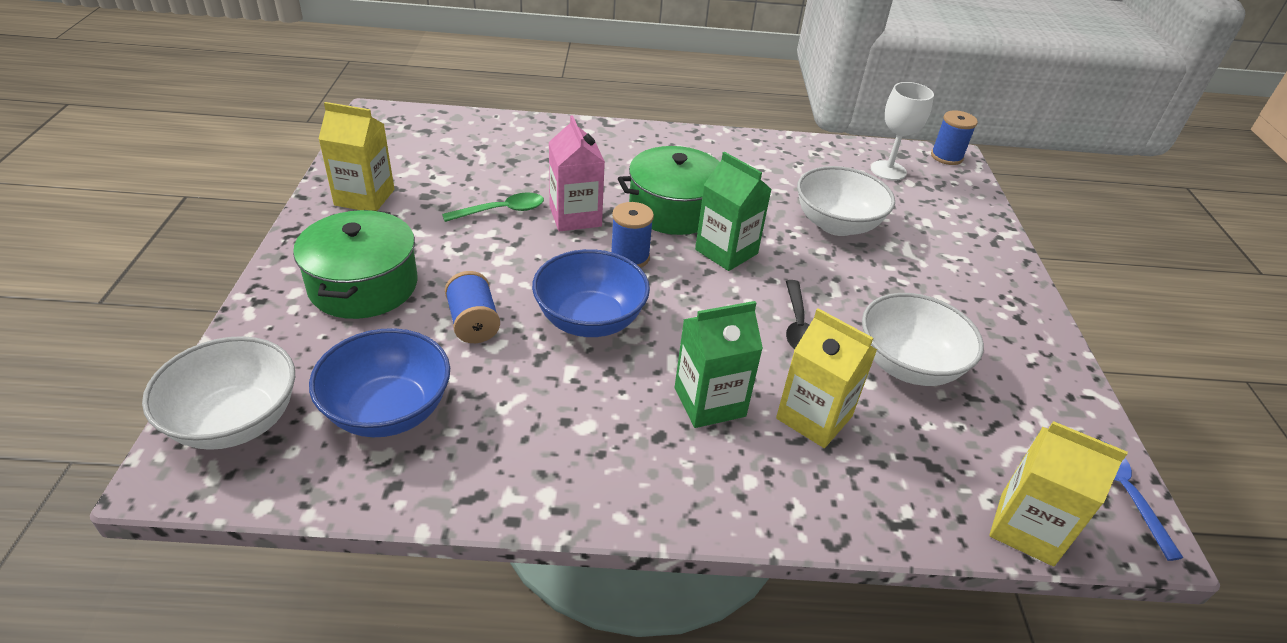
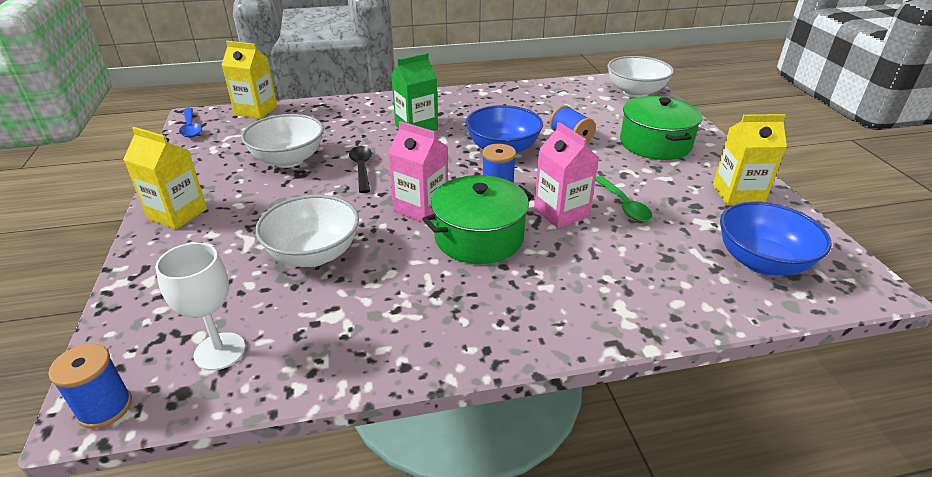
camera: 170 degrees right, 5 degrees down
(388, 411) = (575, 103): blue bowl -> blue bowl (761, 262)
(501, 211) = (624, 205): green spoon -> green spoon turned 75 degrees counterclockwise
(726, 251) = (421, 208): green carton -> pink carton
(814, 417) = (356, 130): yellow carton -> yellow carton (177, 214)

